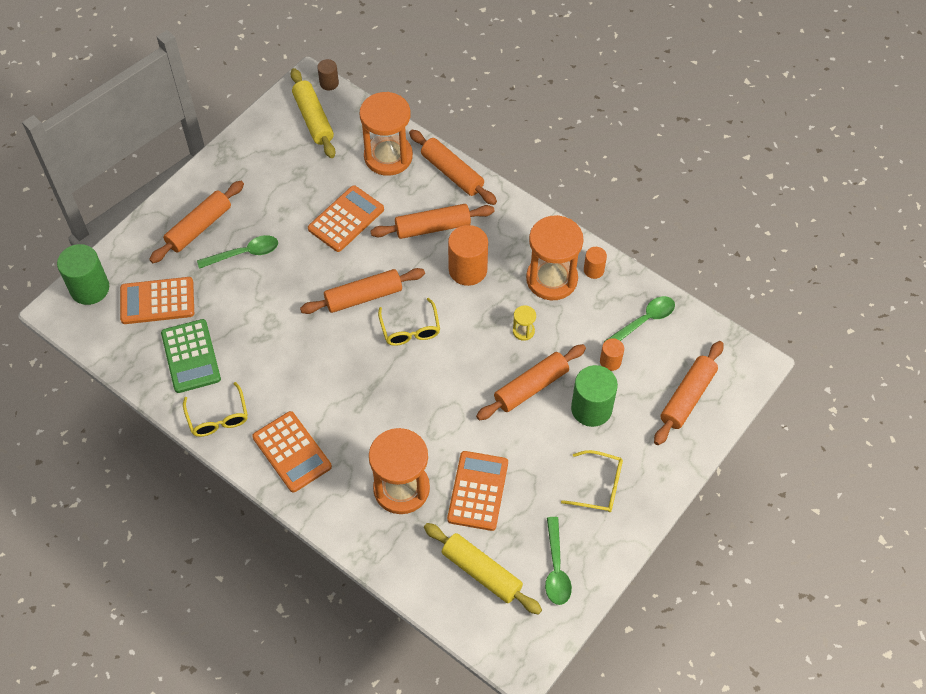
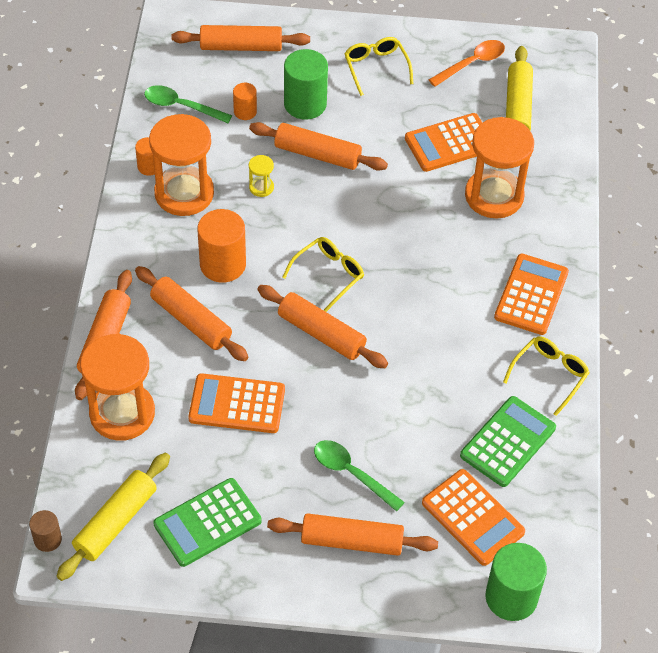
camera: 125 degrees left, 5 degrees down
(274, 162) = (207, 523): none -> green calculator
(556, 568) = (472, 63): green spoon -> orange spoon

